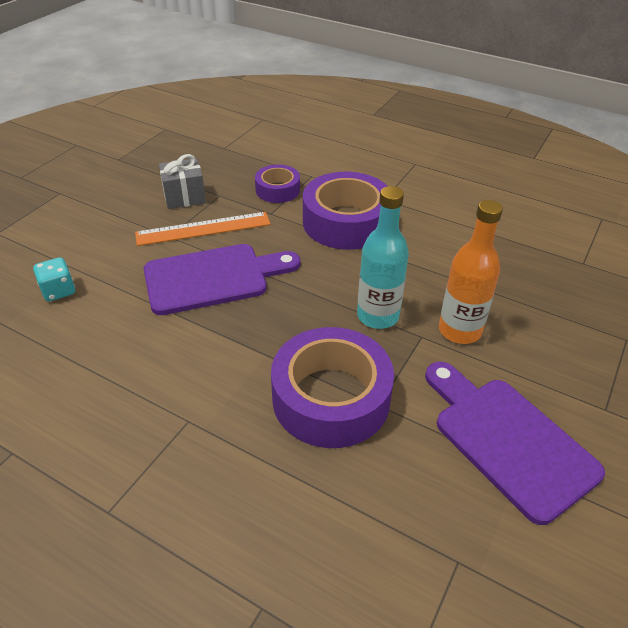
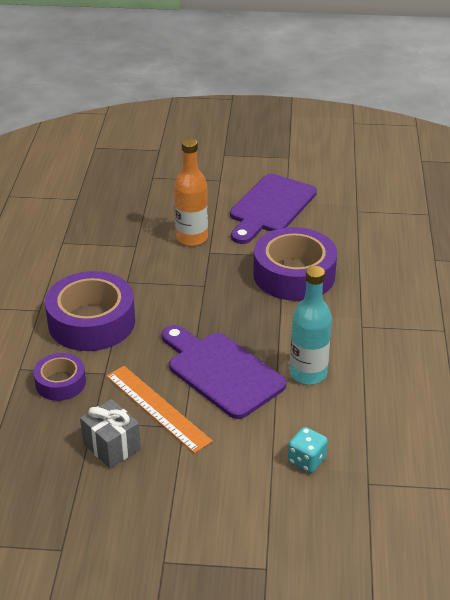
camera: 115 degrees left, 5 degrees down
(377, 316) = (203, 275): turquoise bottle -> turquoise bottle (308, 373)

